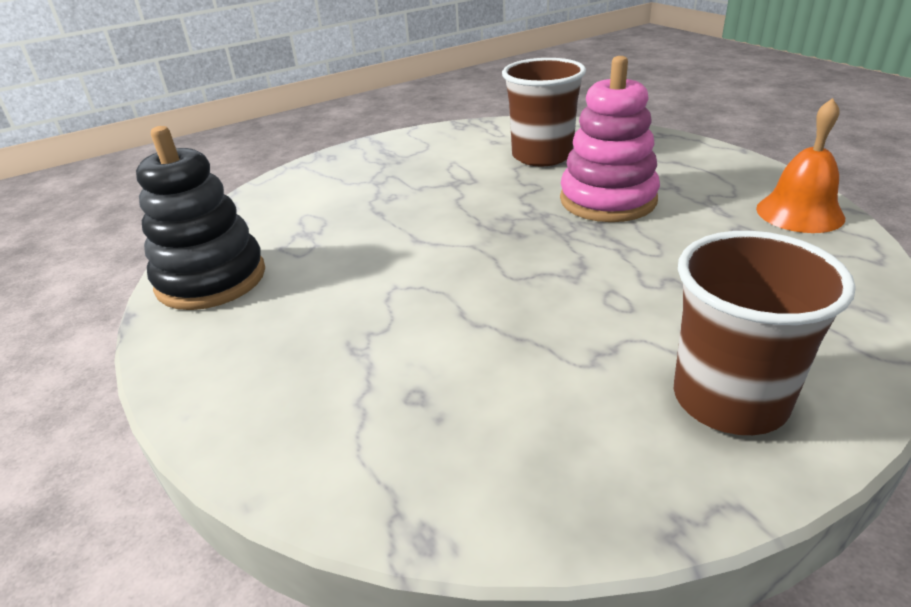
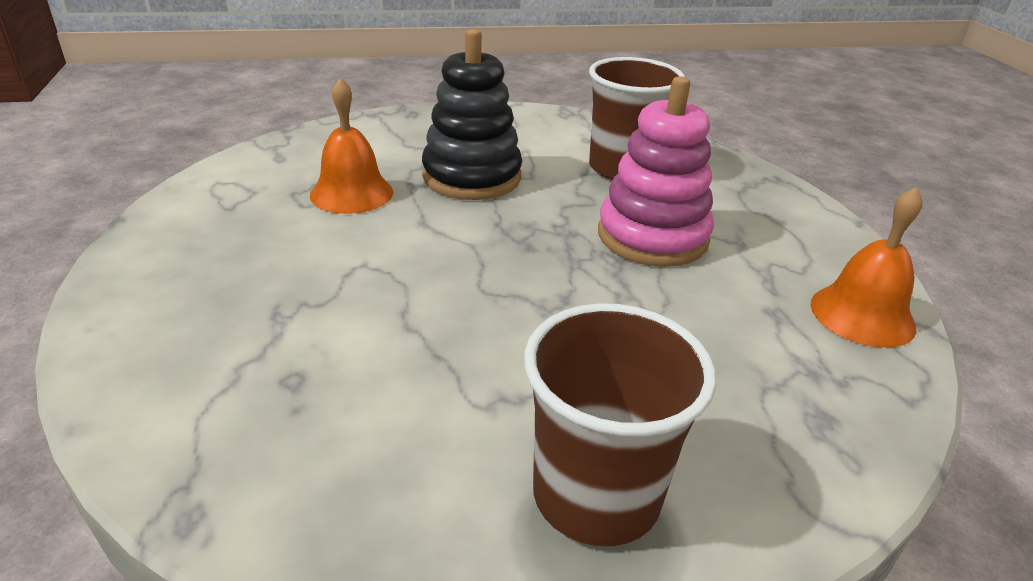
camera: 15 degrees right, 0 degrees up
(211, 279) = (209, 206): black stacking toy -> black stacking toy (472, 177)
(334, 233) = (351, 193): none -> orange bell

